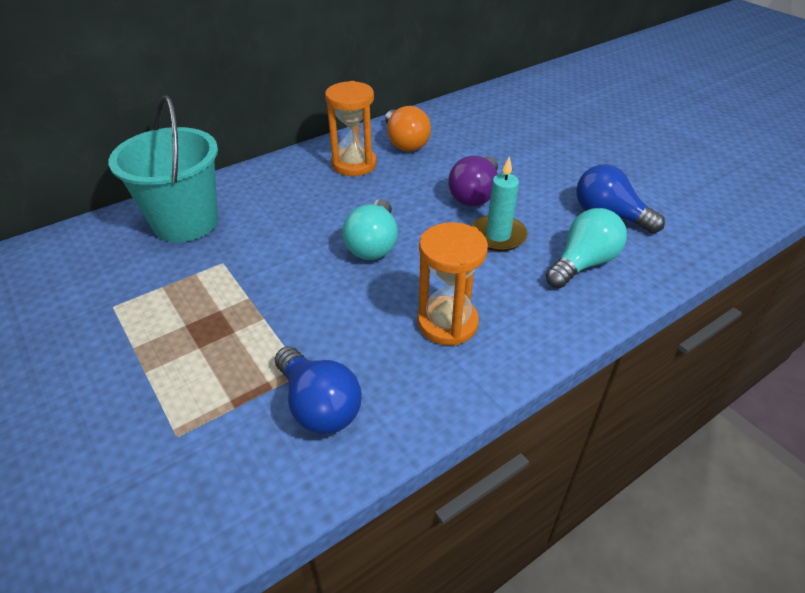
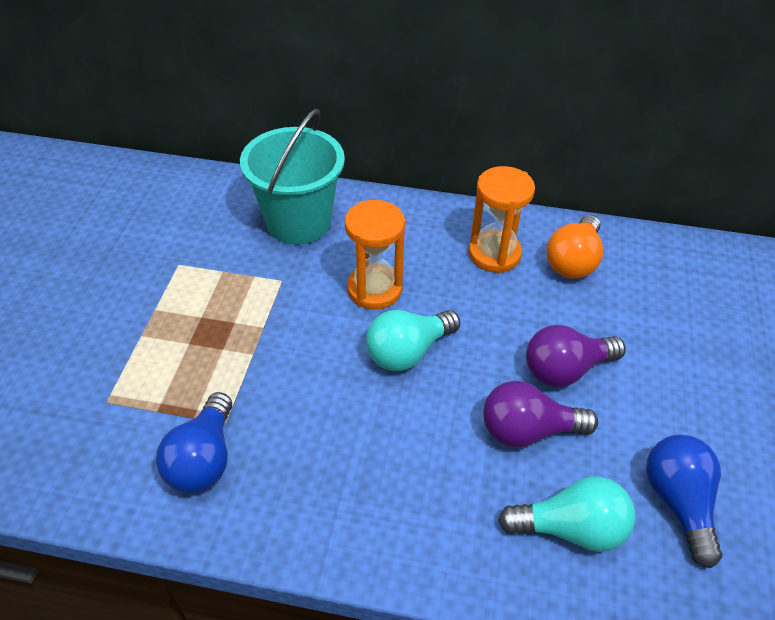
camera: 45 degrees right, 5 degrees up
(447, 323) = (371, 477): orange hourglass -> orange hourglass (374, 289)
(498, 236) = (528, 431): turquoise candle -> purple light bulb

